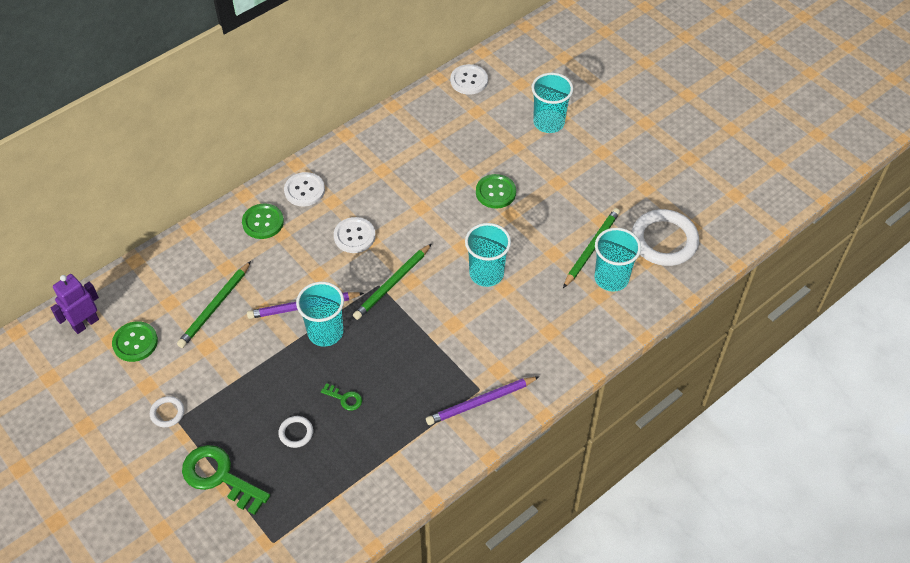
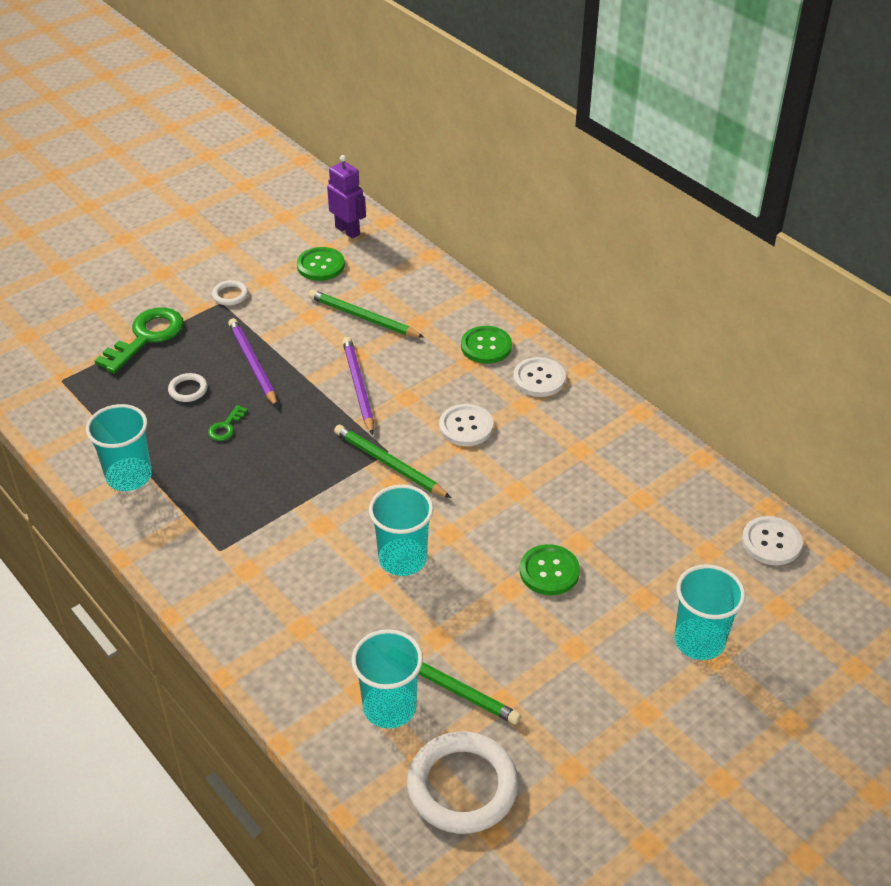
camera: 90 degrees right, 10 degrees down
(325, 332) = (320, 407): turquoise cup -> turquoise cup (129, 476)
(481, 402) = (200, 551): purple pencil -> purple pencil (252, 364)

